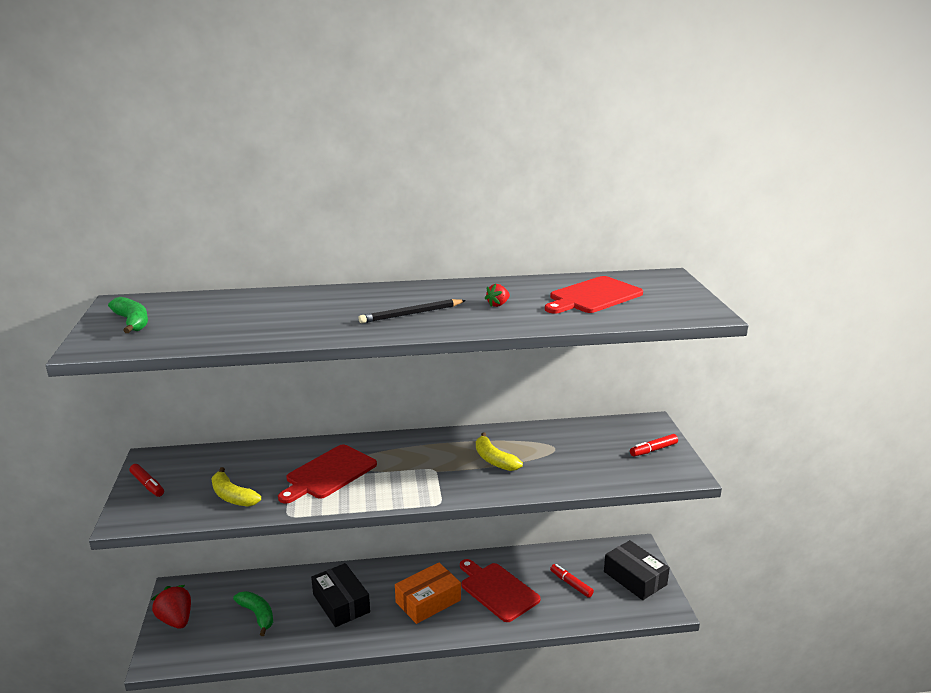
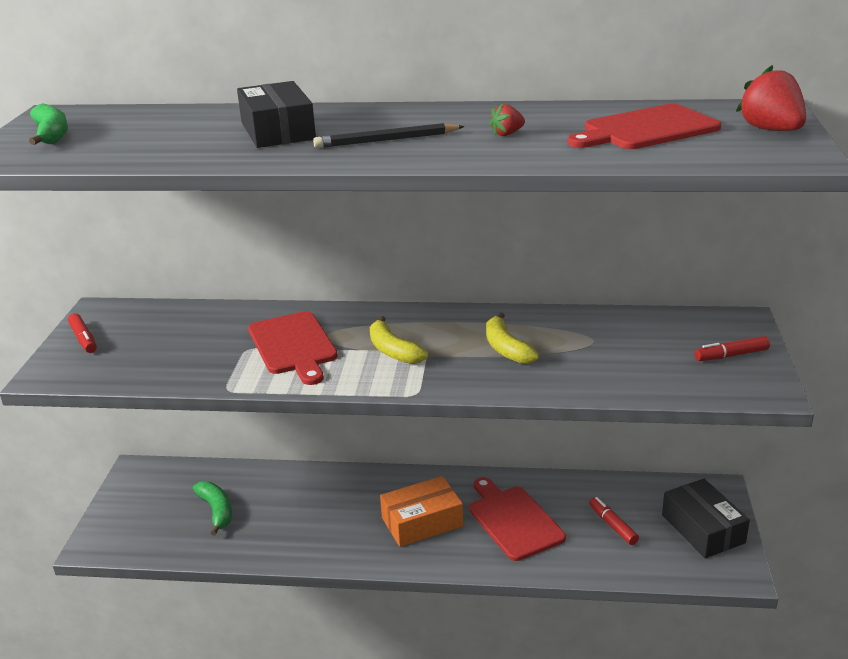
camera: 15 degrees right, 5 degrees up
(176, 620) = (126, 504): red strawberry -> red strawberry (771, 130)
(232, 496) = (172, 361): yellow banana -> yellow banana (393, 351)
(328, 473) = (293, 345): red cutting board -> red cutting board turned 75 degrees counterclockwise
(341, 603) = (316, 510): black box -> black box (277, 131)

